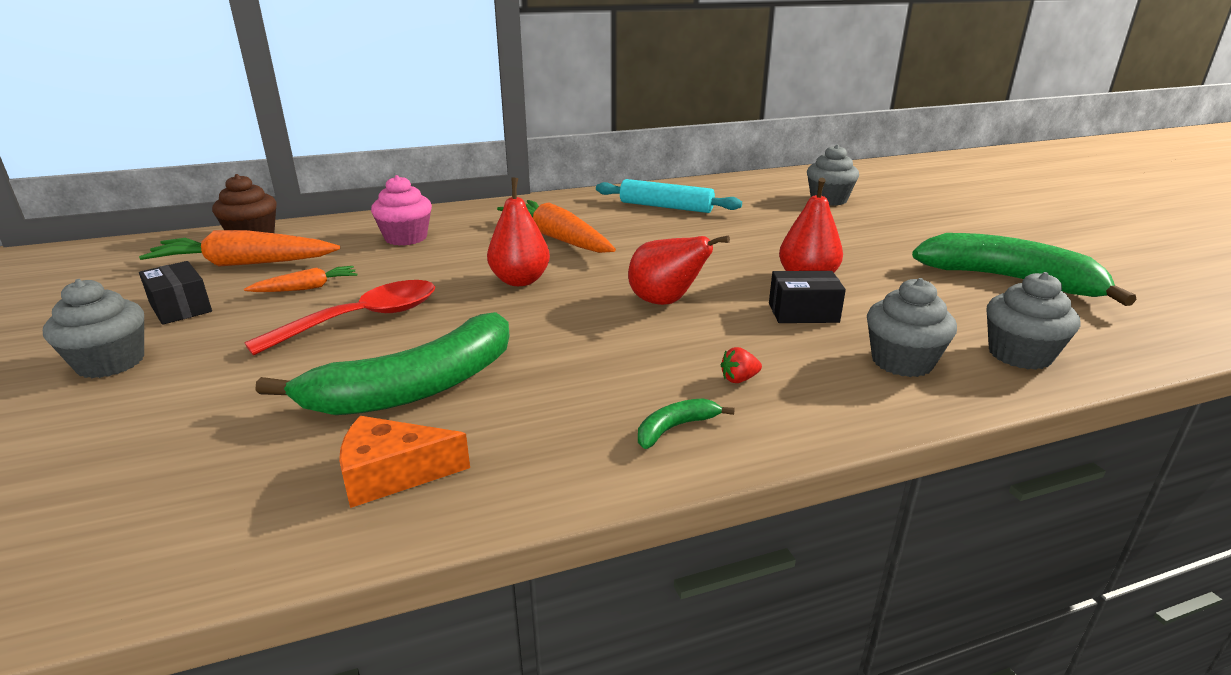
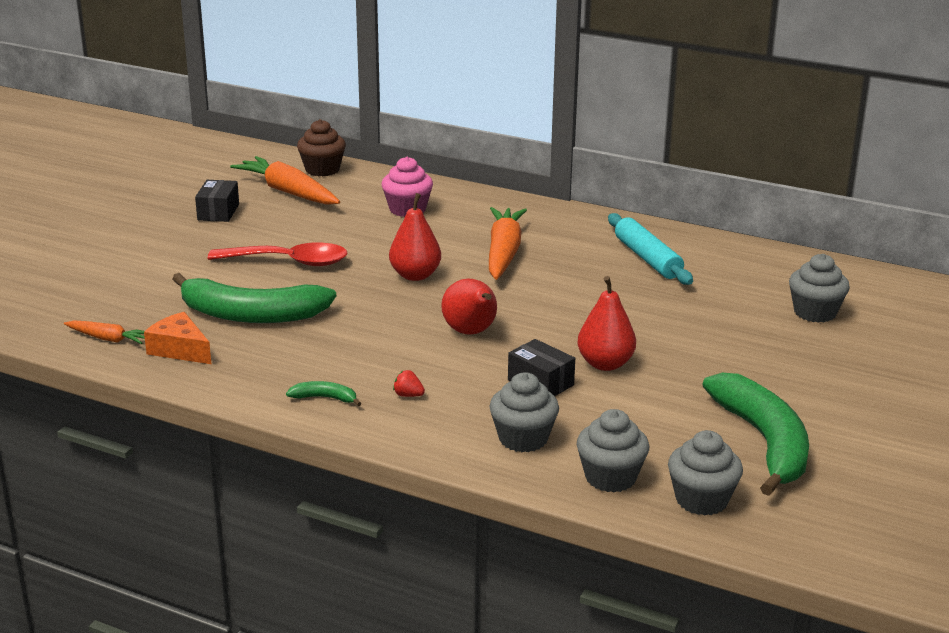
camera: 45 degrees right, 0 degrees up
(110, 363) = (151, 234): grey cupcake -> grey cupcake (701, 500)
(306, 288) = (294, 226): orange carrot -> orange carrot (108, 339)

